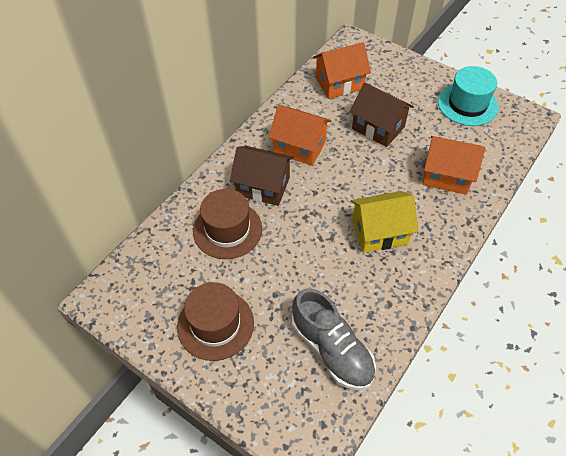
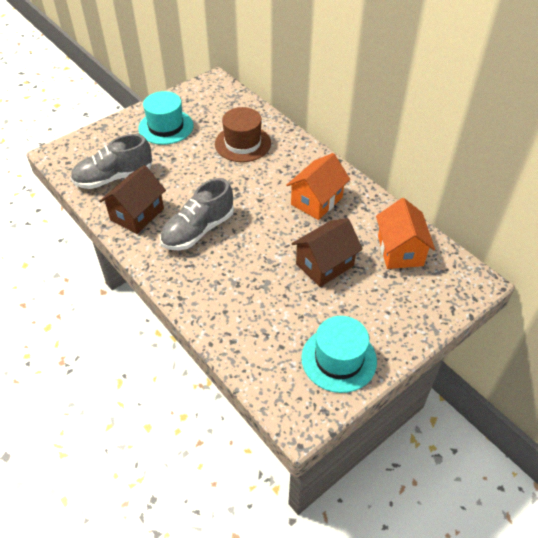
camera: 105 degrees right, 5 degrees down
(215, 324) = (166, 127): brown hat -> turquoise hat
(263, 186) = (278, 169): brown house -> brown house (137, 214)
(379, 232) = (198, 230): yellow house -> grey shoe
(446, 176) = (241, 300): orange house -> none

